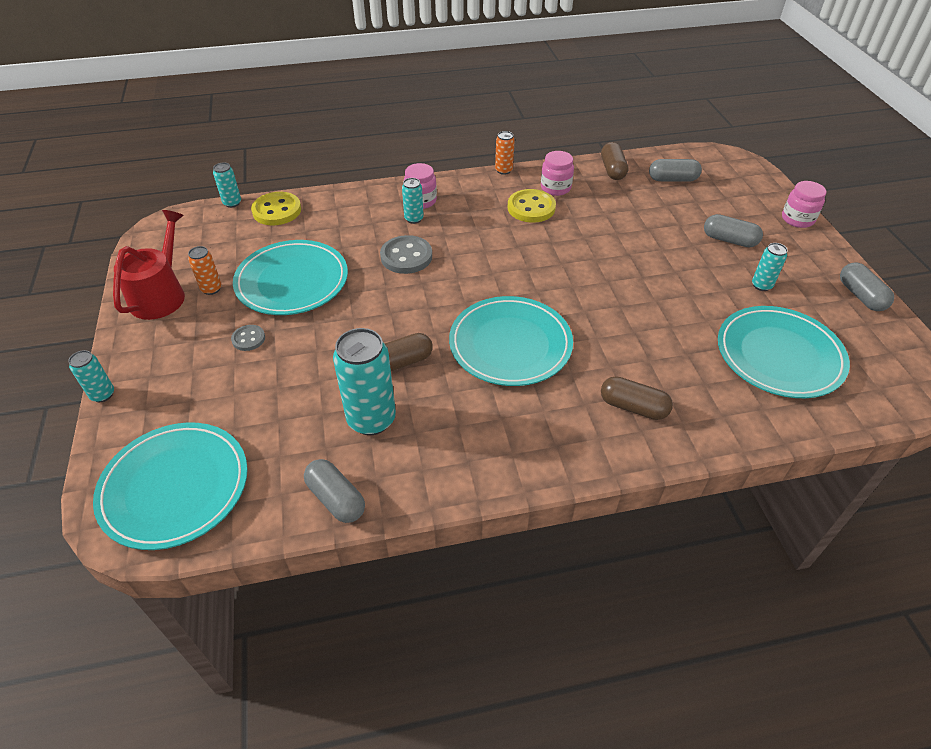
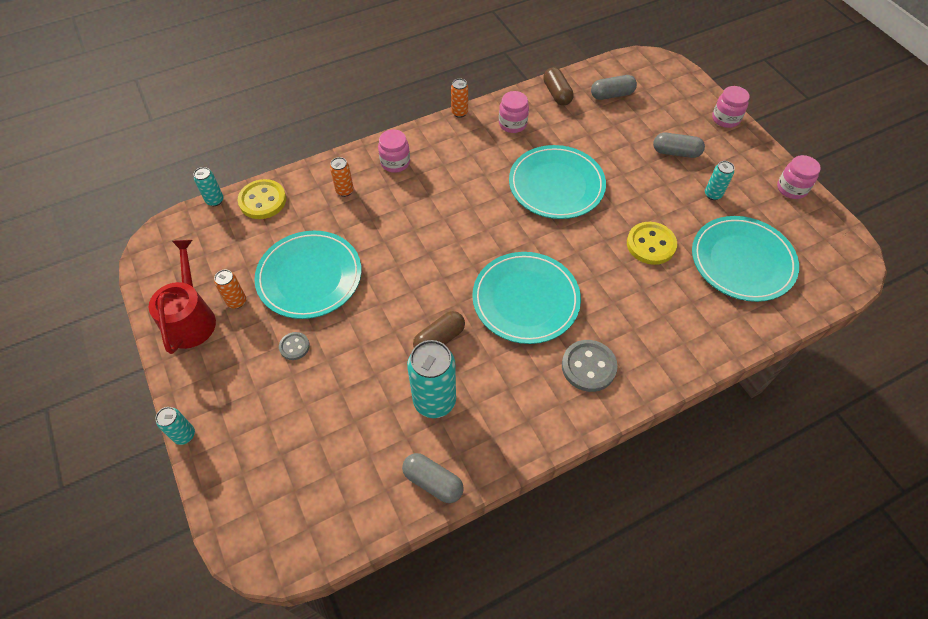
camera: 15 degrees left, 10 degrees up
(175, 487) = (292, 507): turquoise plate -> turquoise plate (556, 185)
(360, 216) = (344, 191): none -> orange can
(406, 256) = (404, 227): grey button -> grey button (588, 366)
(414, 219) = (396, 184): turquoise can -> none
(531, 208) = (498, 151): yellow button -> yellow button (651, 244)
(633, 407) = (642, 337): brown capsule -> none
(860, 296) = (791, 188): grey capsule -> pink jar

